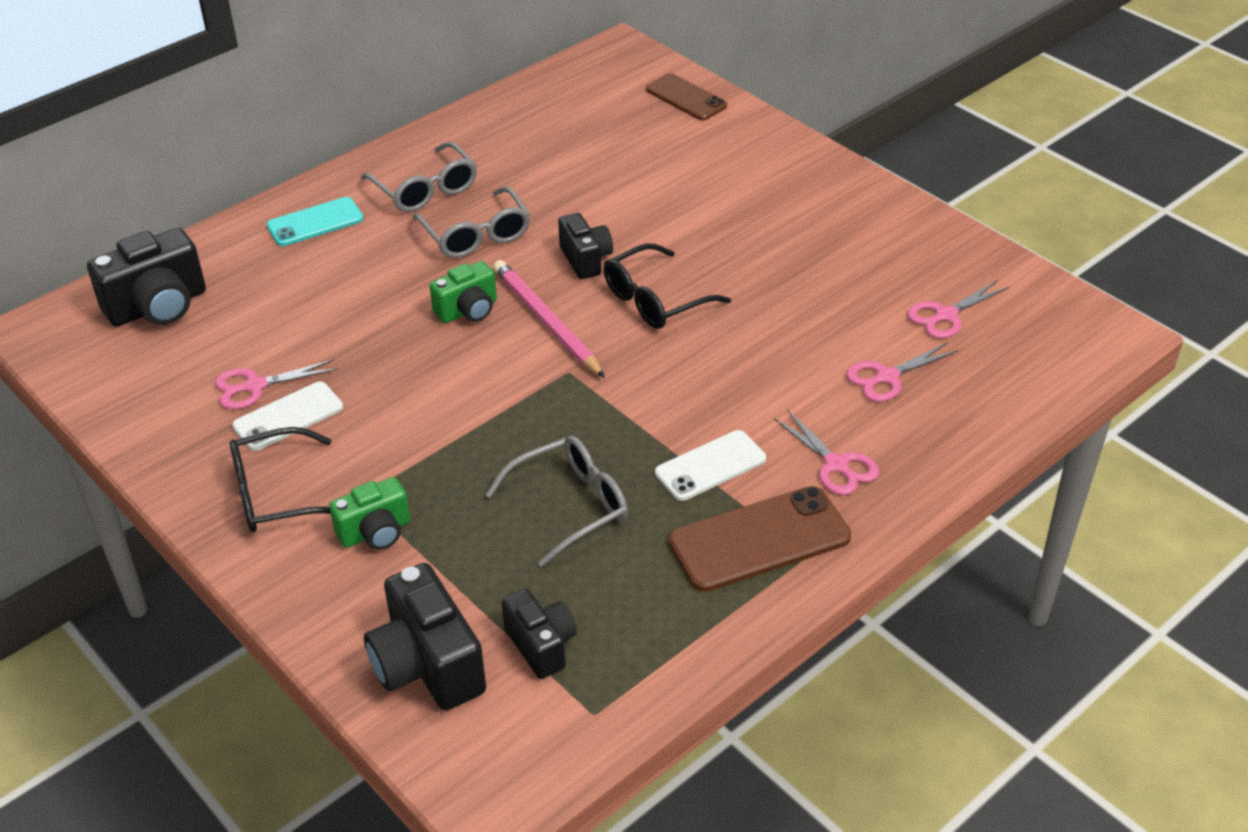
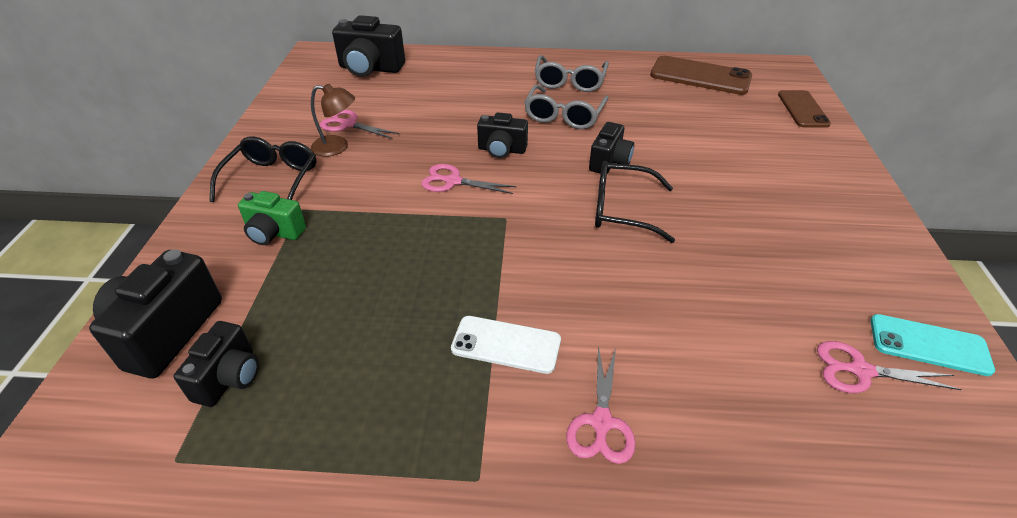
camera: 45 degrees right, 0 degrees up
(278, 494) = (271, 180): black glasses -> black glasses turned 75 degrees clockwise
(288, 417) = (337, 147): white phone -> brown lamp
(315, 222) = (492, 69): turquoise phone -> turquoise phone (929, 345)
(468, 310) = (501, 150): green camera -> black camera
(546, 321) = (535, 181): pink pencil -> none
(569, 506) = (384, 299): grey glasses -> none
(759, 539) = (461, 432): brown phone -> brown phone (700, 76)
(887, 377) = (738, 383): pink scissors -> pink scissors (453, 181)

